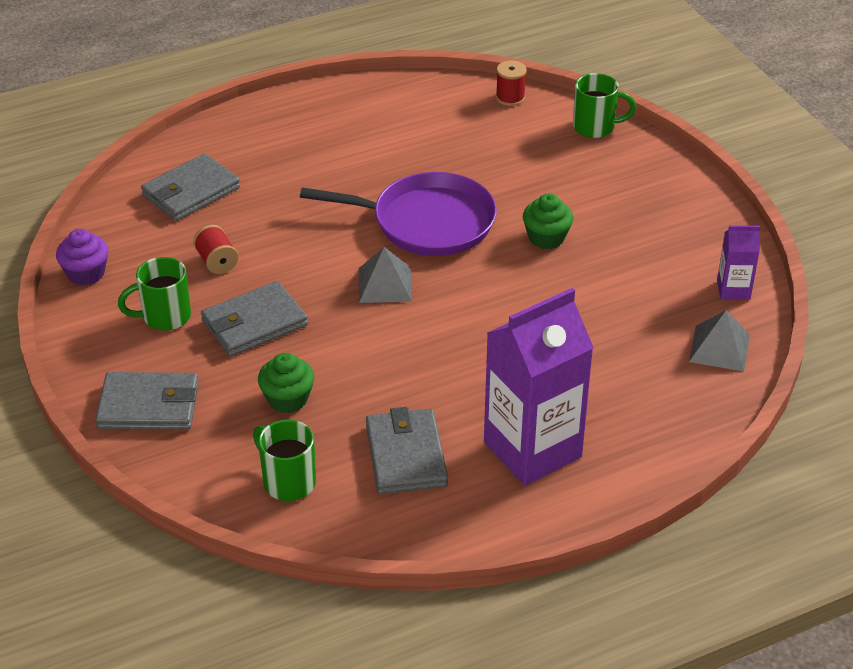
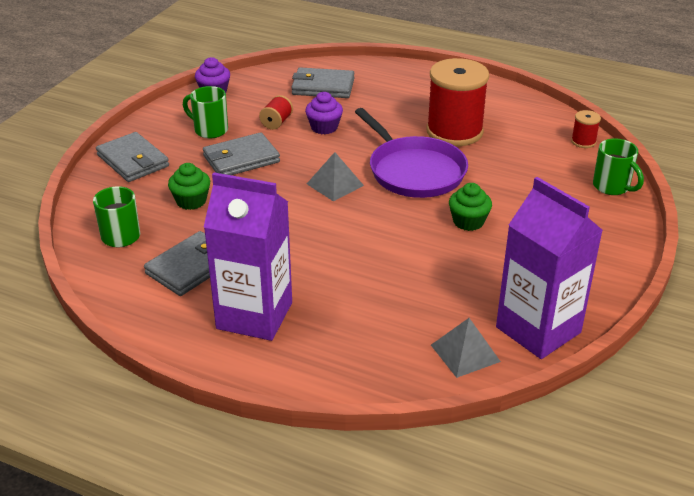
camera: 50 degrees right, 5 degrees down
(254, 323) = (241, 159): grey wallet -> grey wallet turned 45 degrees counterclockwise
(272, 235) = (324, 127): none -> purple cupcake
(394, 158) = (454, 131): none -> red spool
(733, 290) = (538, 330): purple carton -> purple carton, size x2.16

